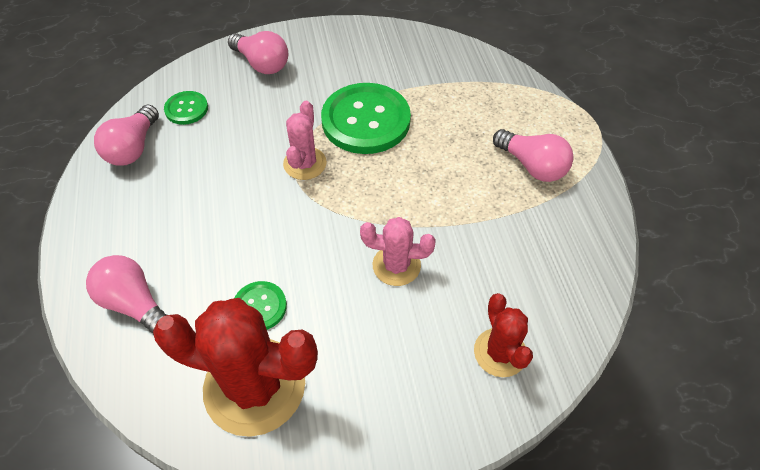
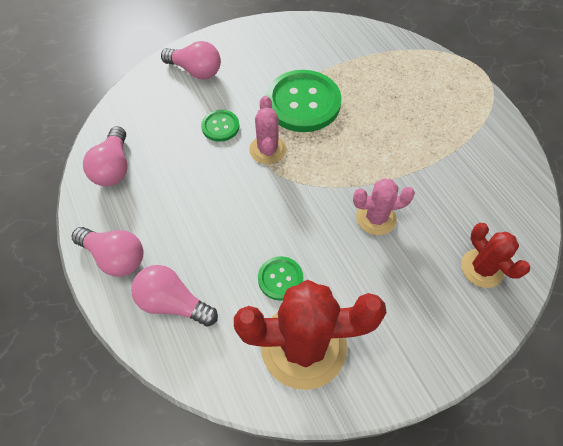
camera: 15 degrees left, 5 degrees up
(186, 109) = (146, 123): green button -> green button (220, 126)
(532, 166) = (448, 113): pink light bulb -> pink light bulb (115, 257)

